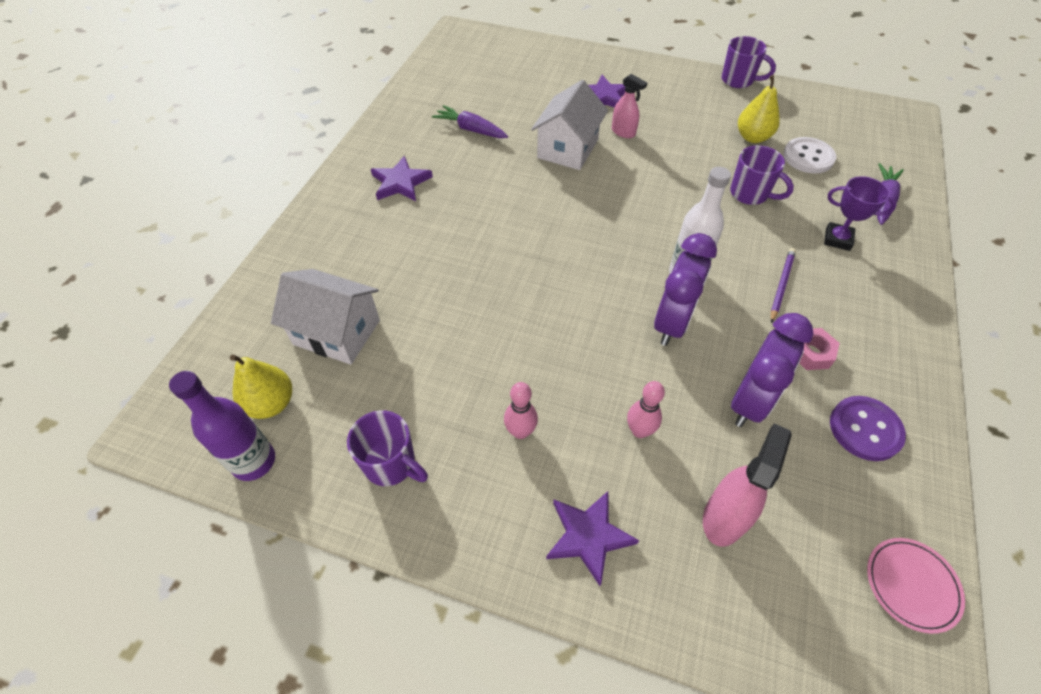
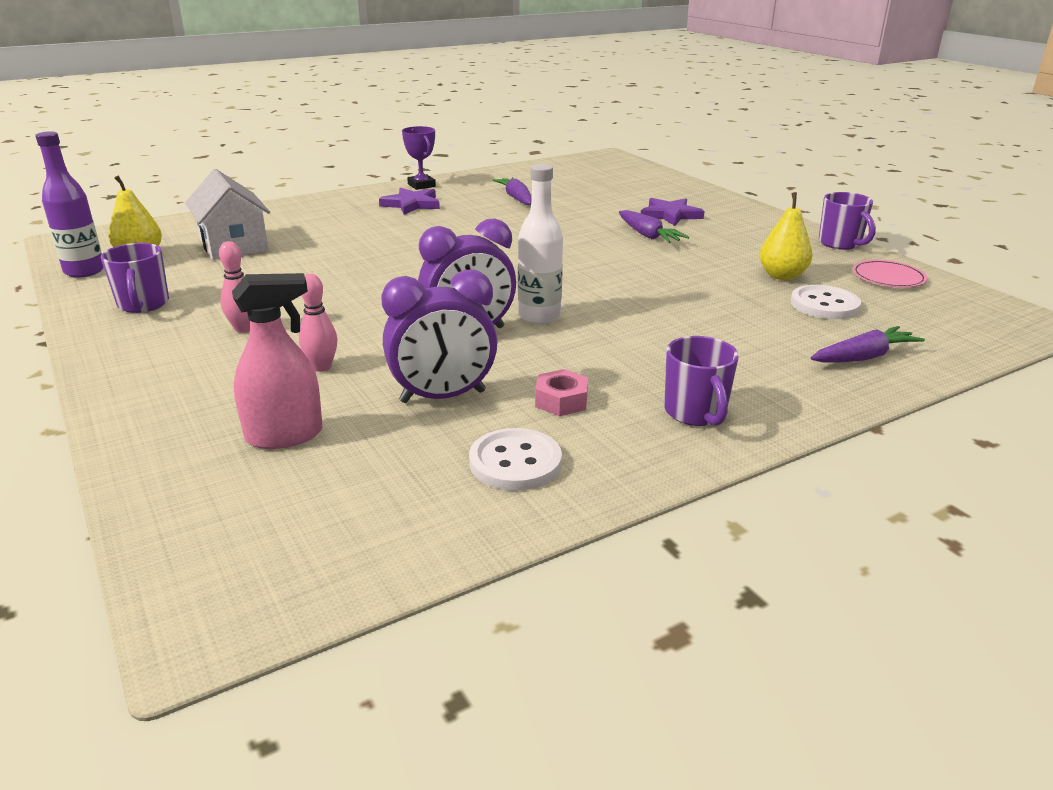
camera: 40 degrees right, 25 degrees down
(568, 149) = (577, 228): white house -> none
(588, 536) = (178, 391): purple star -> none
(623, 132) = (647, 235): pink spray bottle -> purple carrot
(750, 194) = (704, 302): purple mug -> purple mug (695, 413)
(781, 285) = (619, 356): purple pencil -> none
(837, 239) = (746, 357): purple trophy -> purple trophy (421, 185)
(865, 429) = (515, 462): purple button -> white button
(911, 585) = (350, 561): pink plate -> pink plate (888, 277)

